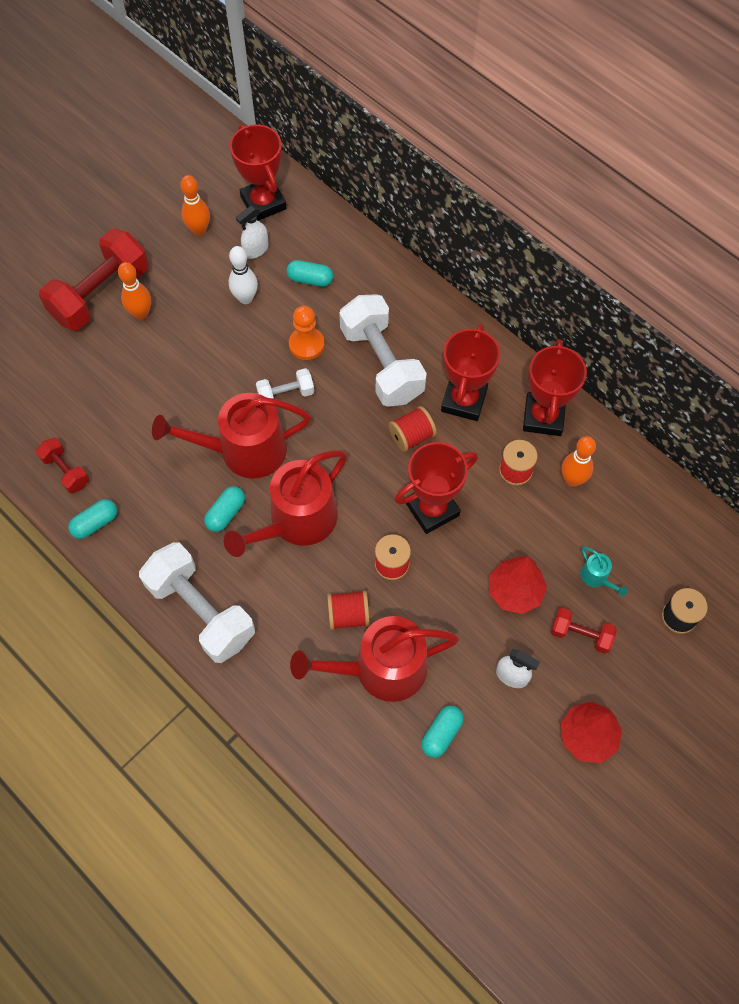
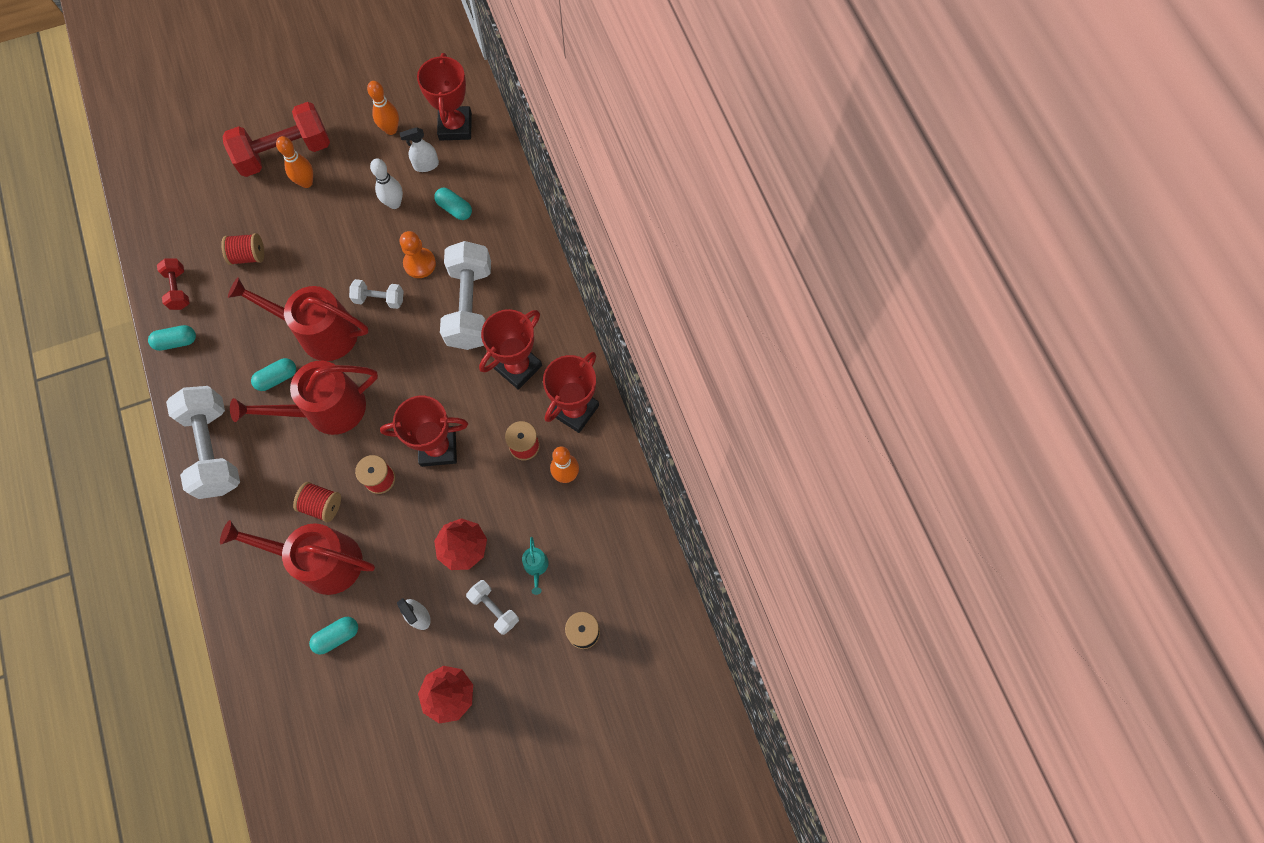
camera: 25 degrees right, 5 degrees up
(411, 436) = (458, 379): red spool -> red spool (248, 256)
(580, 634) = (494, 608): red dumbbell -> white dumbbell

